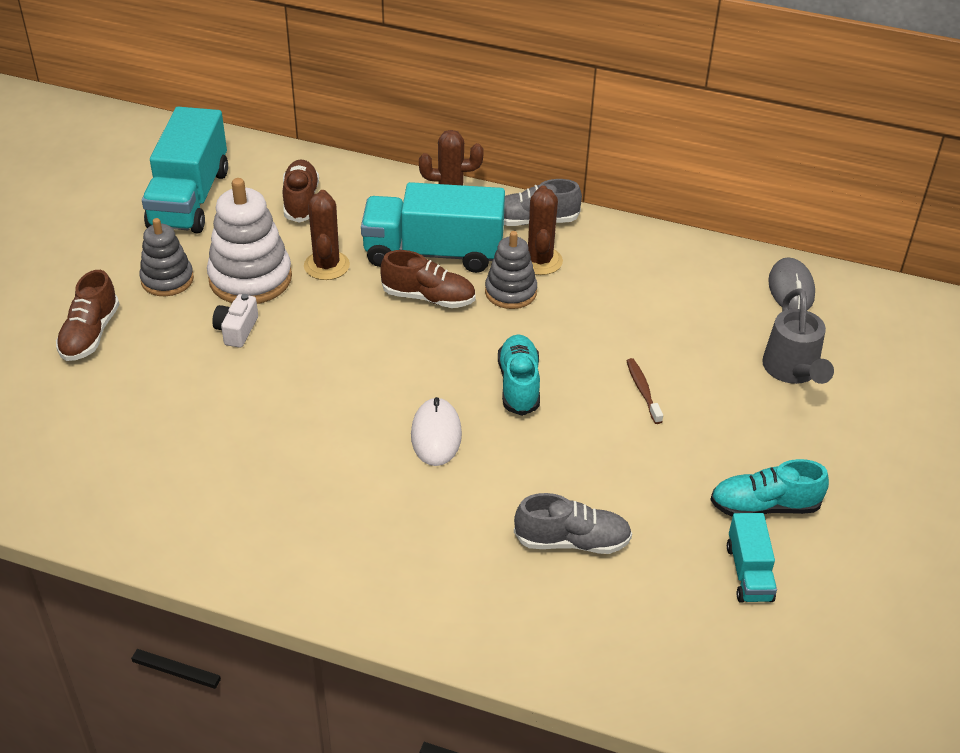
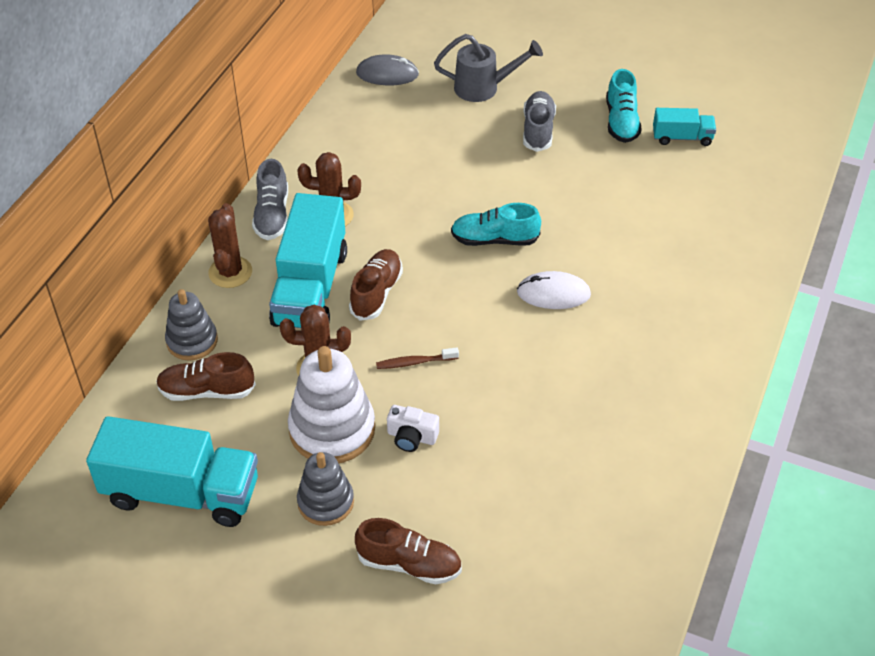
camera: 85 degrees left, 5 degrees up
(510, 292) = (374, 237): grey stacking toy -> grey stacking toy (192, 341)
(572, 541) = (662, 222): grey shoe -> grey shoe (538, 130)
(642, 390) = (503, 169): brown toothbrush -> brown toothbrush (414, 362)

